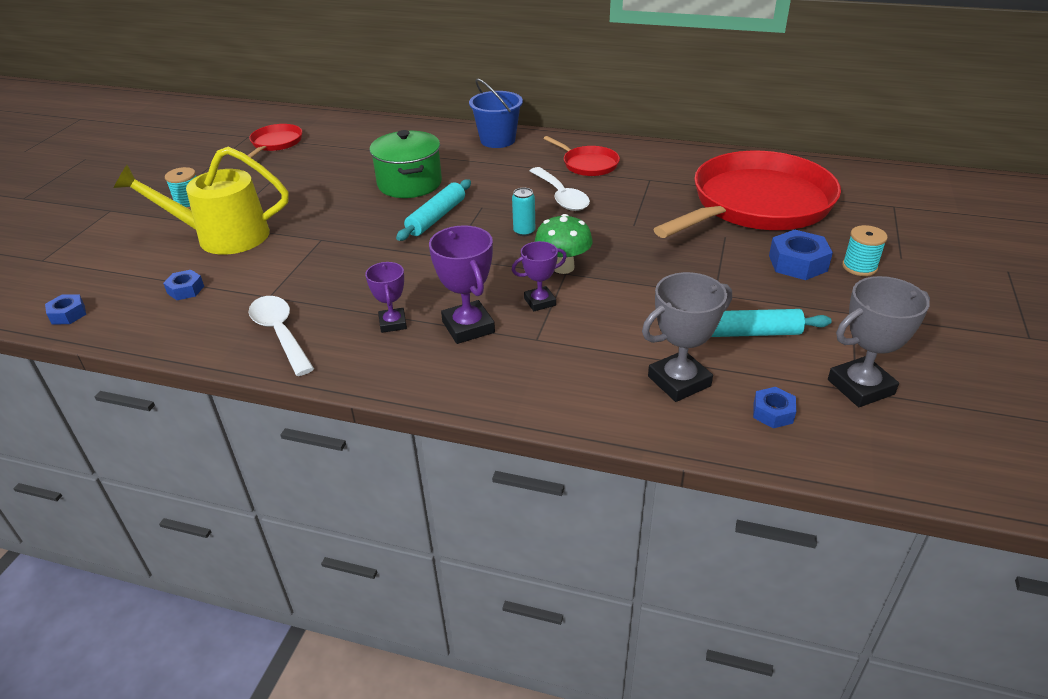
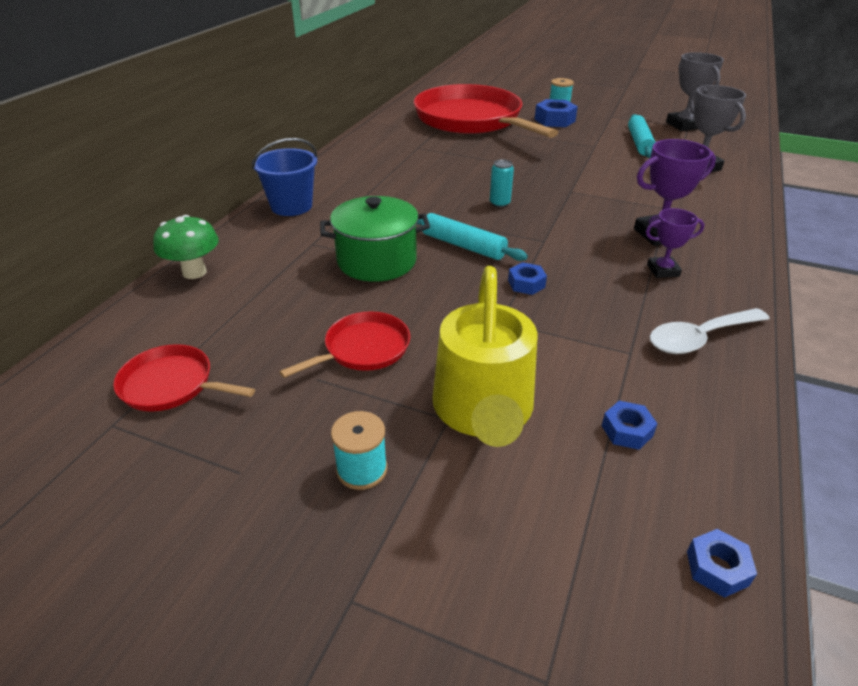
camera: 85 degrees left, 0 degrees up
(540, 302) = (615, 203): purple trophy -> none
(561, 196) = (437, 183): white spoon -> none
(563, 267) = (562, 191): green mushroom -> green mushroom (194, 272)
(588, 164) = (376, 168): red pan -> red pan (363, 349)
(773, 413) = (718, 147): blue nut -> blue nut (526, 284)

